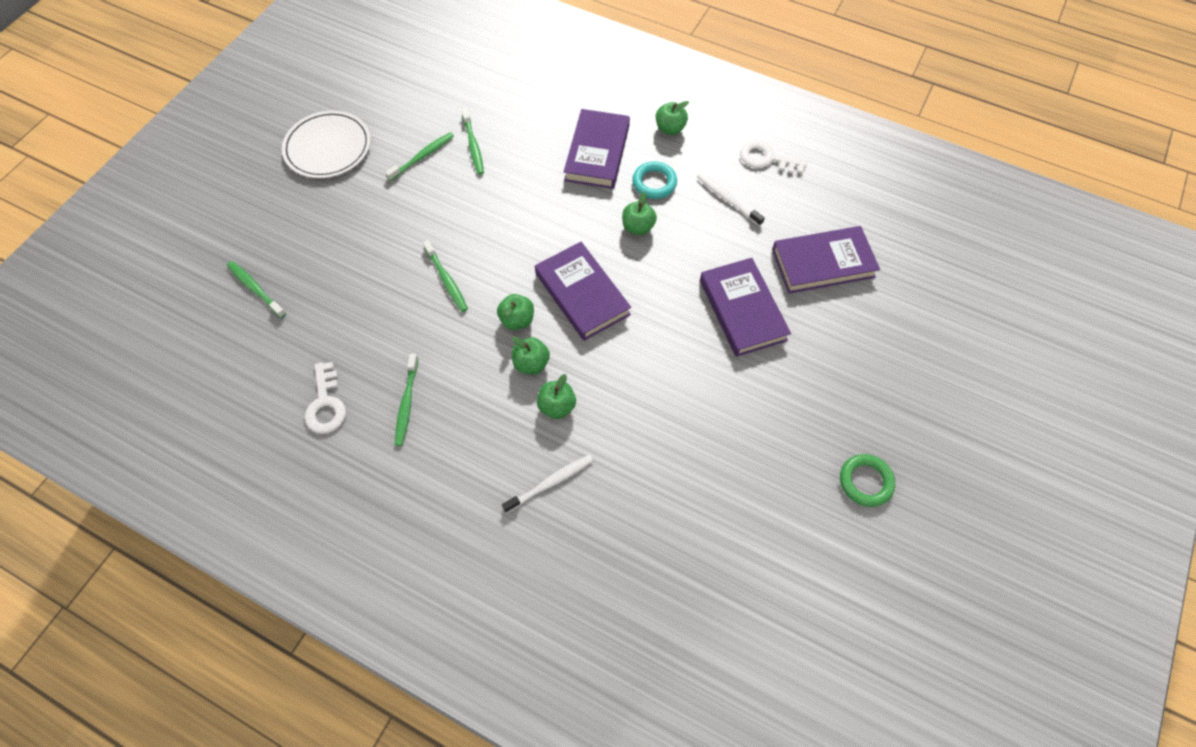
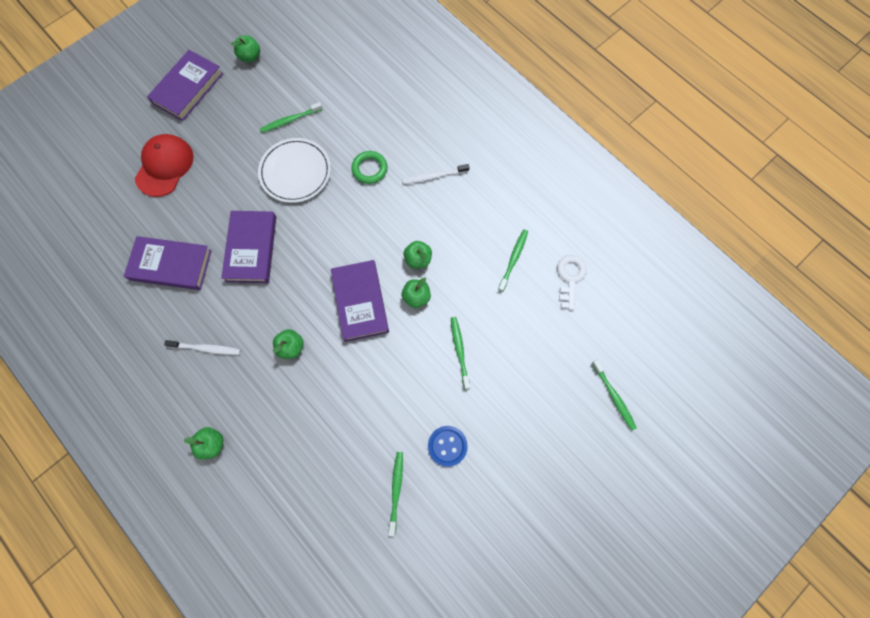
camera: 160 degrees left, 10 degrees up
(328, 147) = (532, 541): white plate -> white plate (295, 172)
(423, 156) = (446, 494): green toothbrush -> green toothbrush (290, 120)
(433, 193) = (447, 446): none -> blue button
(557, 406) = (412, 223): green apple -> green apple (250, 56)
(597, 153) = (289, 439): purple book -> purple book (188, 88)
(654, 183) = (256, 387): turquoise ring -> none
(727, 199) = (206, 348): white toothbrush -> white toothbrush turned 60 degrees counterclockwise
(767, 159) = (150, 378): white key -> none
(865, 481) = (244, 115): green ring -> green ring (369, 169)
(918, 372) = (164, 166): none -> red cap

